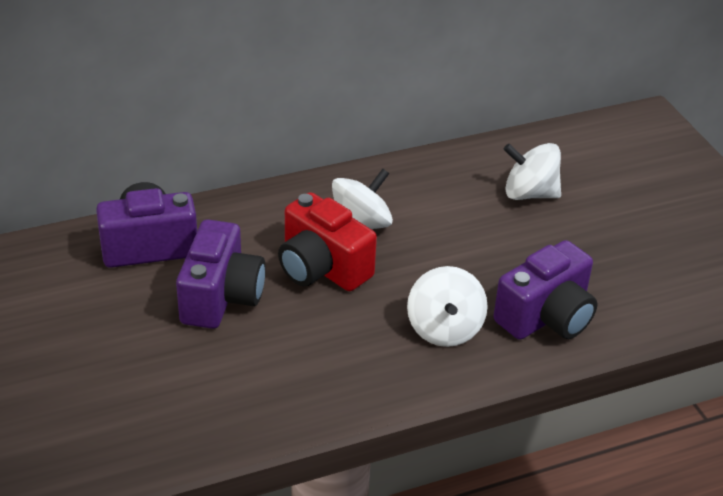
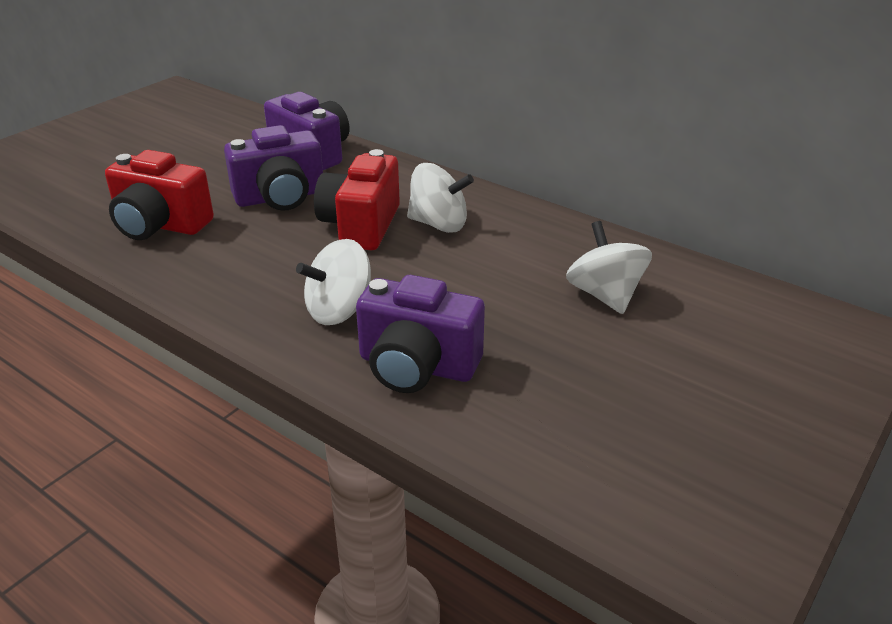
camera: 60 degrees right, 5 degrees down
(198, 393) = (160, 225): none -> red camera

